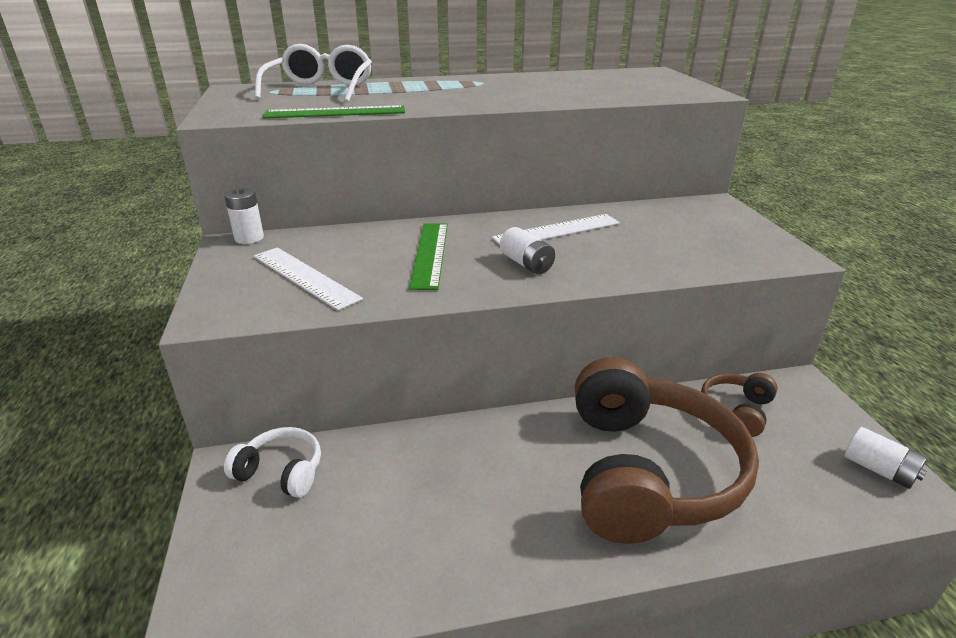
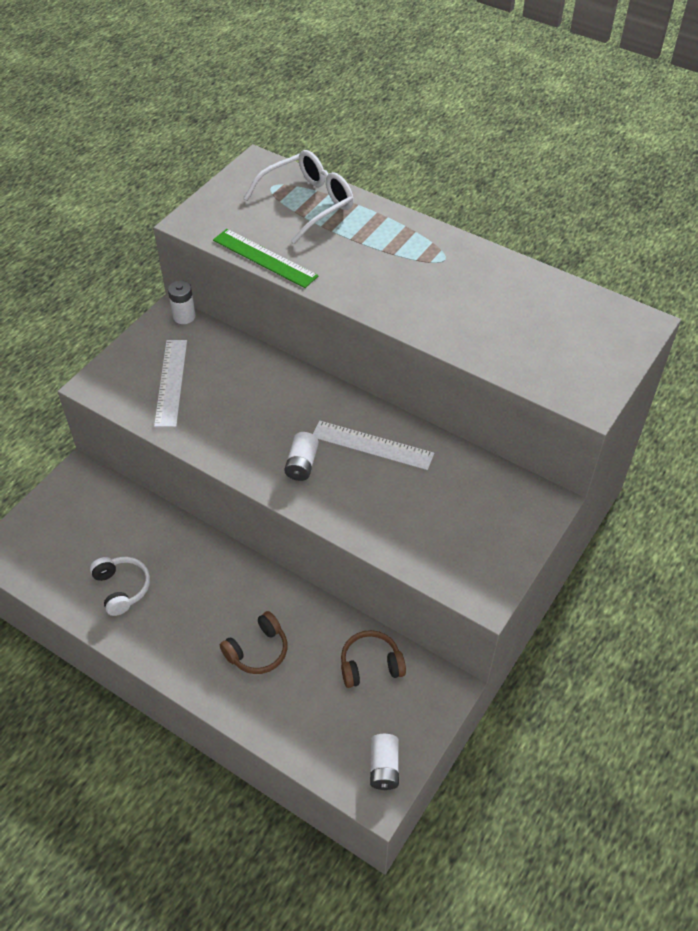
camera: 45 degrees right, 20 degrees up
(281, 472) = (96, 496): white headphones -> white headphones (122, 588)
(429, 254) = (261, 410): green ruler -> none
(646, 472) = (257, 651): brown headphones -> brown headphones, size x0.44

